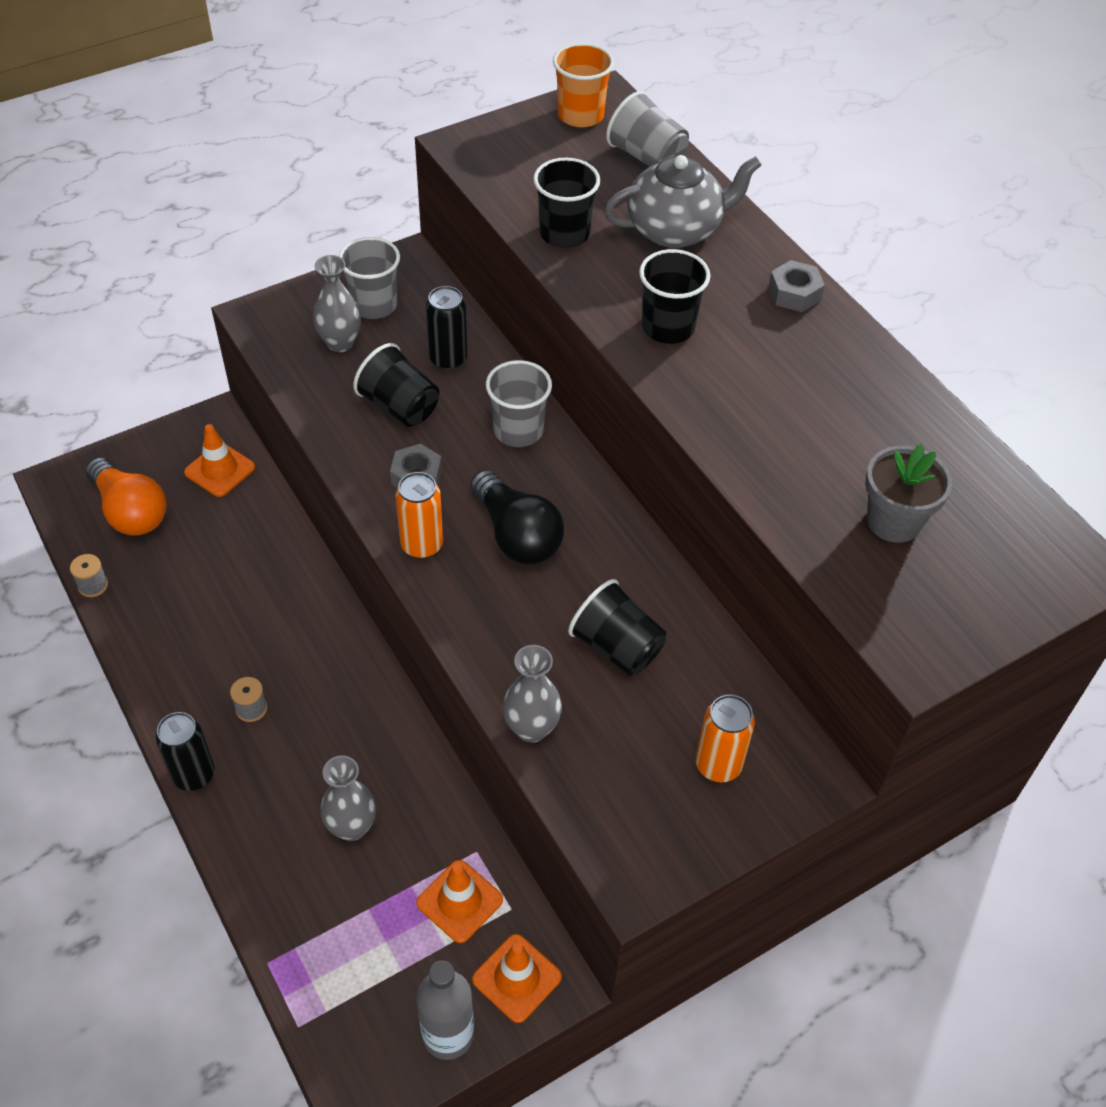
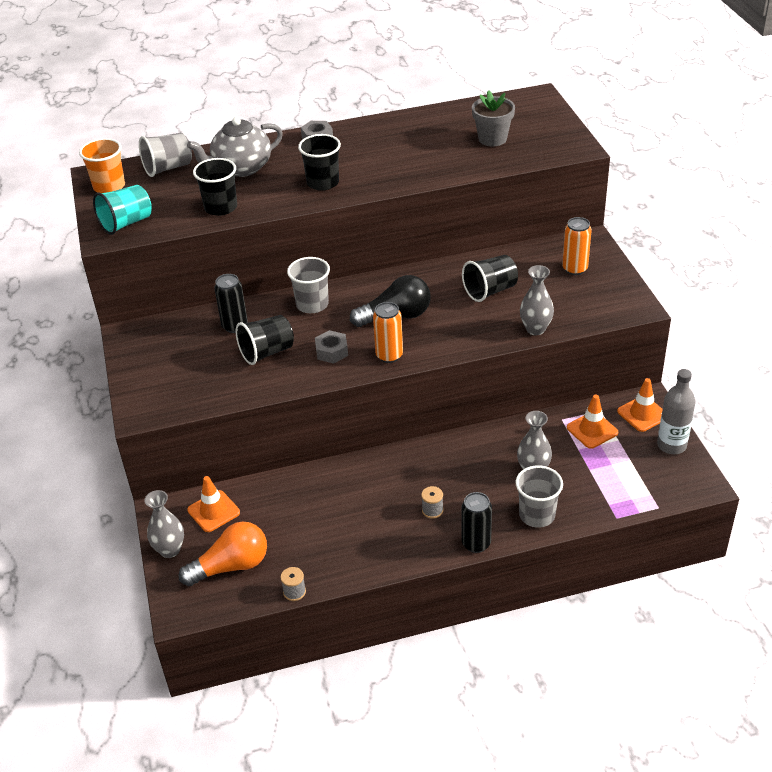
camera: 70 degrees left, 10 degrees down
(340, 343) = (192, 374): grey vase -> grey vase (170, 550)
(374, 305) = (163, 354): grey cup -> grey cup (537, 515)
(498, 154) = (126, 223): none -> turquoise cup
(675, 229) = (241, 168): grey teapot -> grey teapot turned 120 degrees counterclockwise

